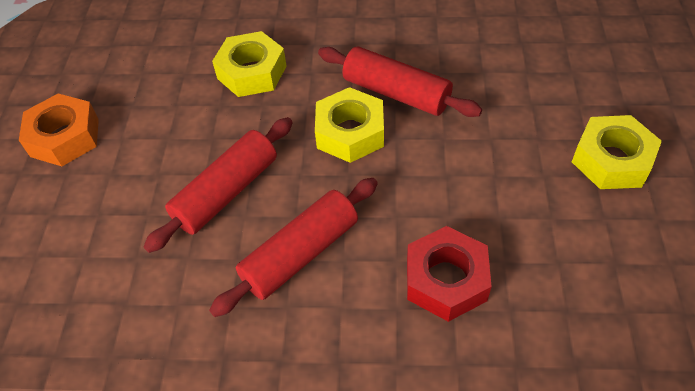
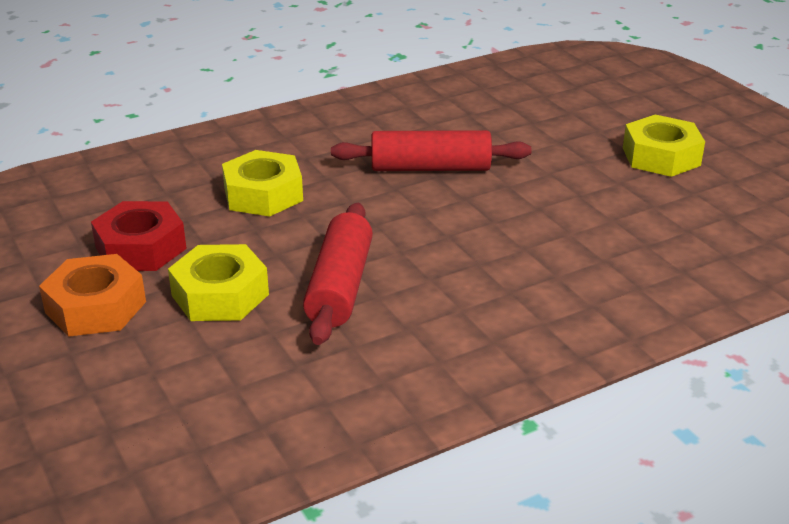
camera: 35 degrees left, 20 degrees down
(300, 254) = (465, 302): red rolling pin -> none
(350, 132) = (417, 207): yellow nut -> yellow nut (220, 295)
(446, 280) = (613, 272): red nut -> red nut (140, 248)

